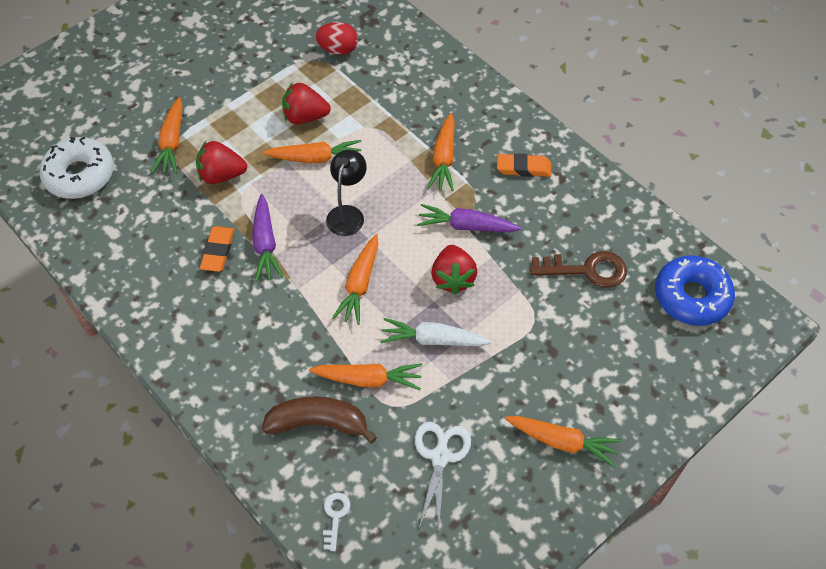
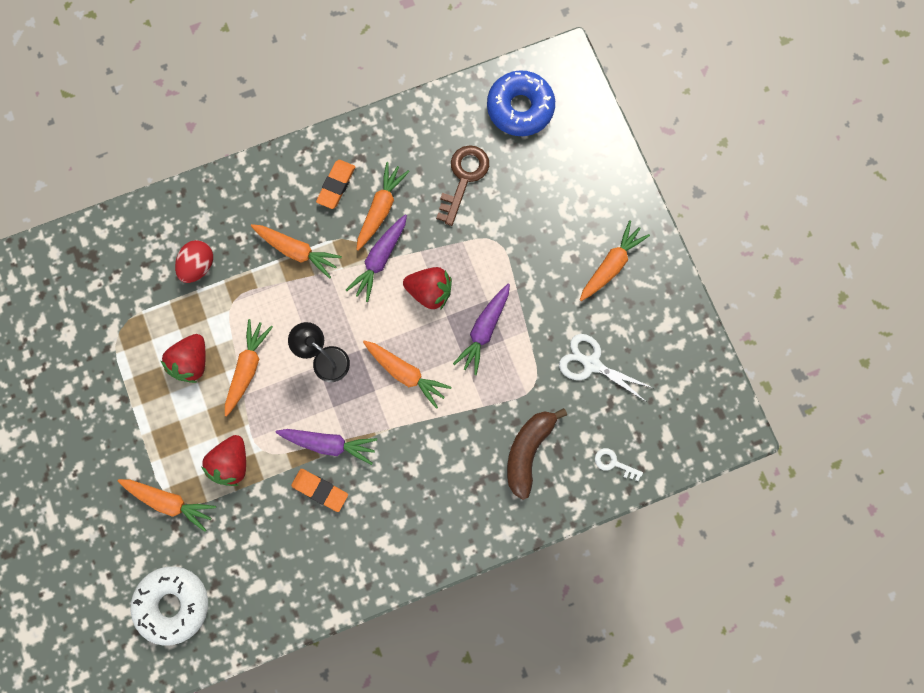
camera: 70 degrees left, 20 degrees up
(338, 50) = (116, 302): red egg -> red egg (198, 266)
(368, 379) = (502, 397): orange carrot -> orange carrot (381, 209)
(433, 340) = (484, 330): white carrot -> purple carrot

